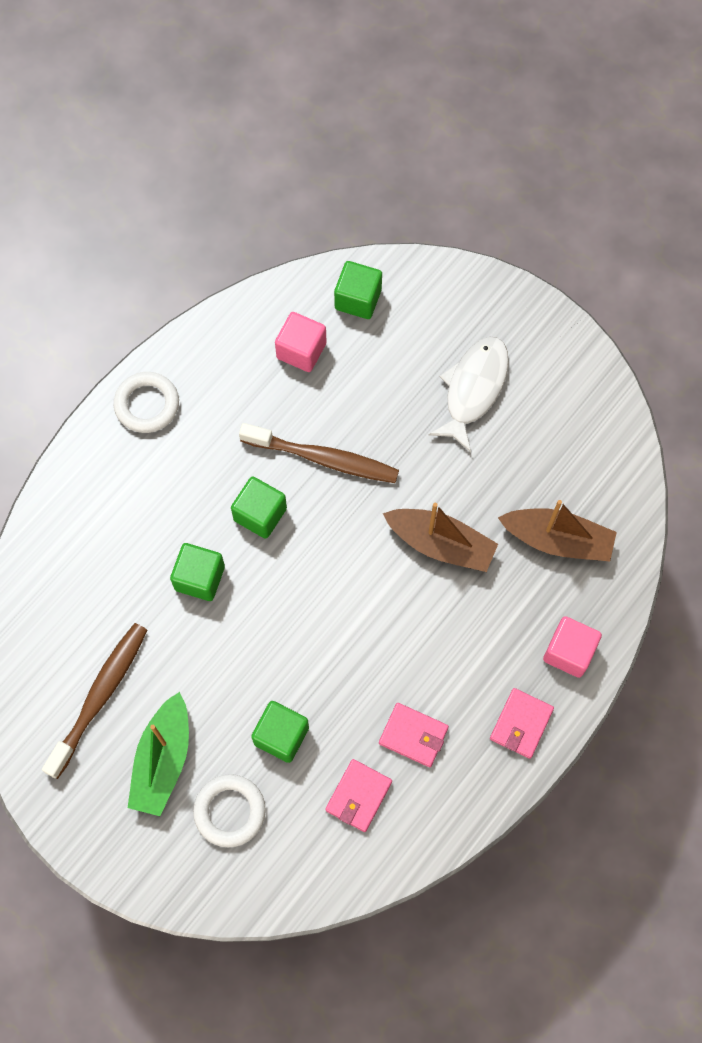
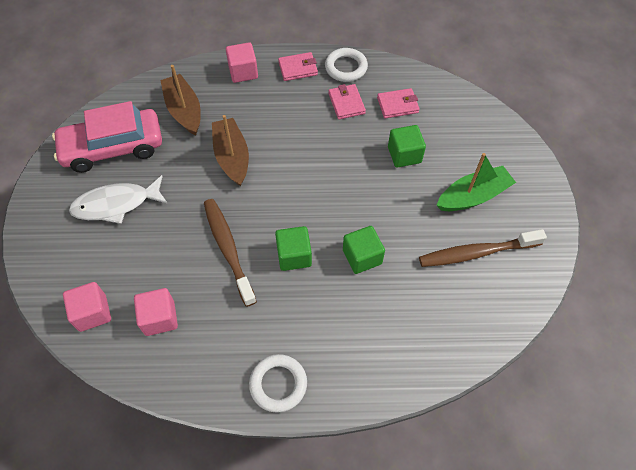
camera: 130 degrees left, 10 degrees down
(230, 811) = (462, 149): white ring -> white ring (346, 68)
(358, 299) = (93, 313): green cube -> pink cube
(560, 431) = (113, 147): none -> pink car

